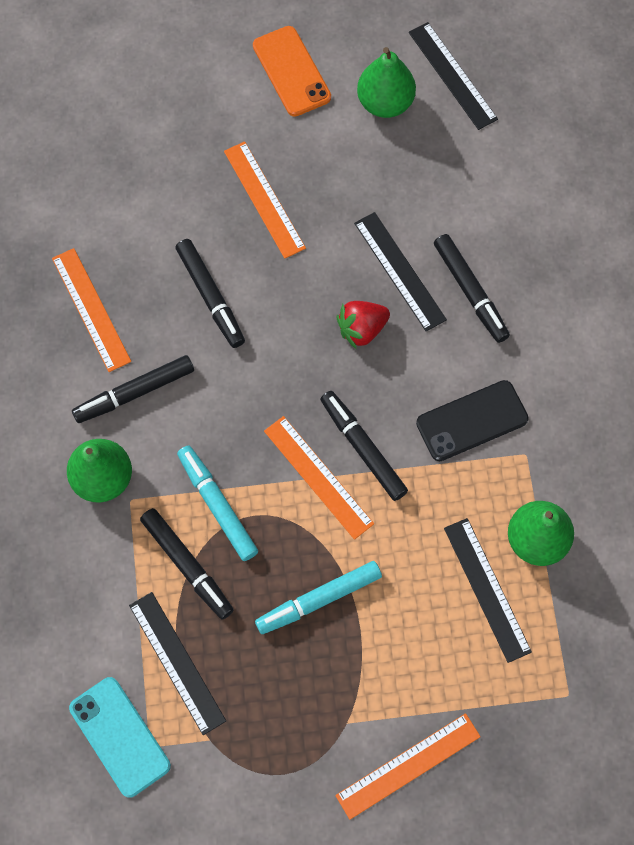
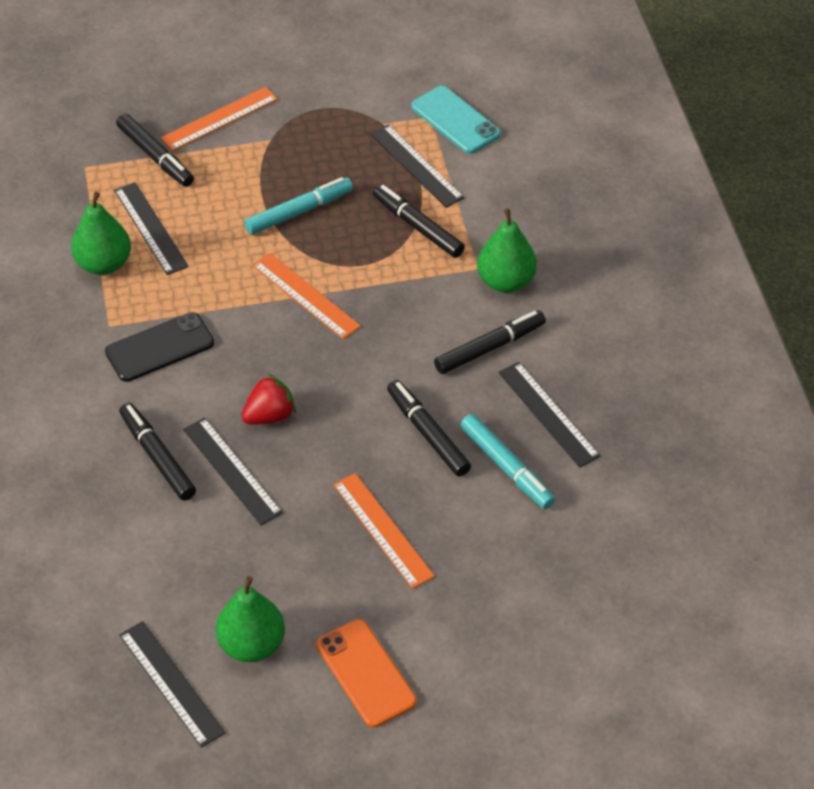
camera: 175 degrees right, 20 degrees down
(91, 309) = (548, 414): orange ruler -> black ruler
(217, 505) = (397, 269): turquoise marker -> turquoise marker (506, 467)
(362, 448) = (265, 319): black marker -> black marker (155, 156)

